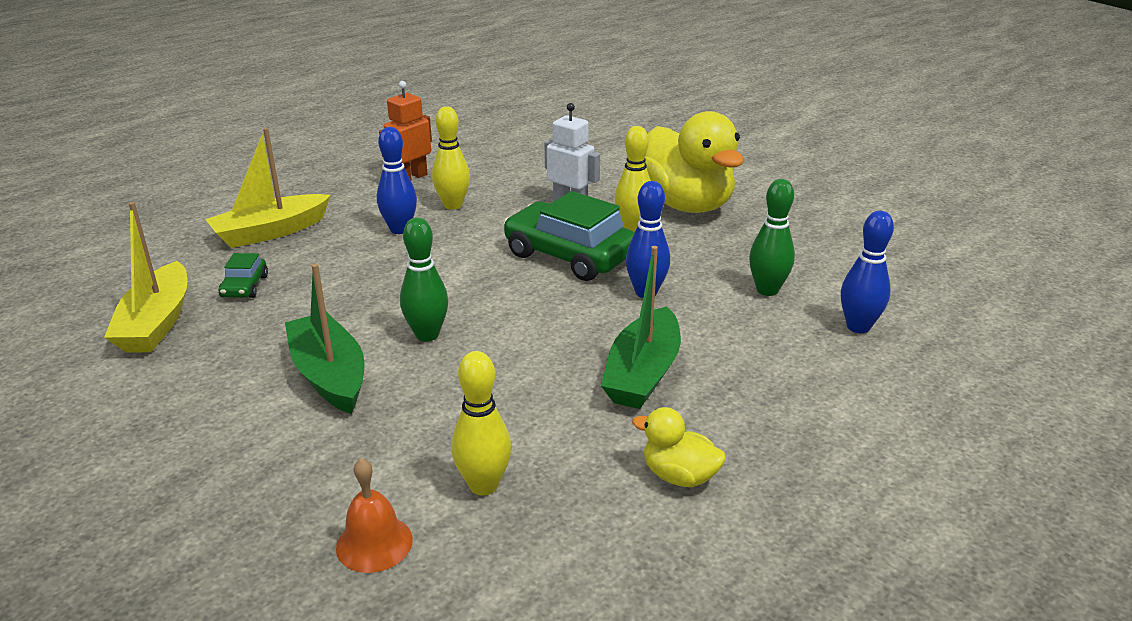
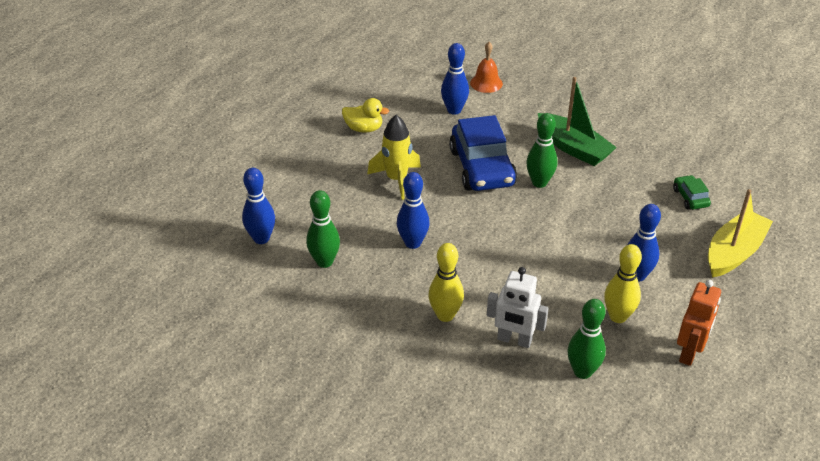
camera: 165 degrees right, 10 degrees up
(157, 322) = (709, 162): yellow boat -> none
(483, 485) = (454, 110): yellow bowling pin -> blue bowling pin
(498, 369) = (482, 168): none -> blue car
(520, 180) = (582, 371): none -> green bowling pin
(569, 255) = (484, 271): green car -> none
(643, 373) = (396, 179): green boat -> yellow rocket
(686, 205) = (406, 361): yellow duck -> none

